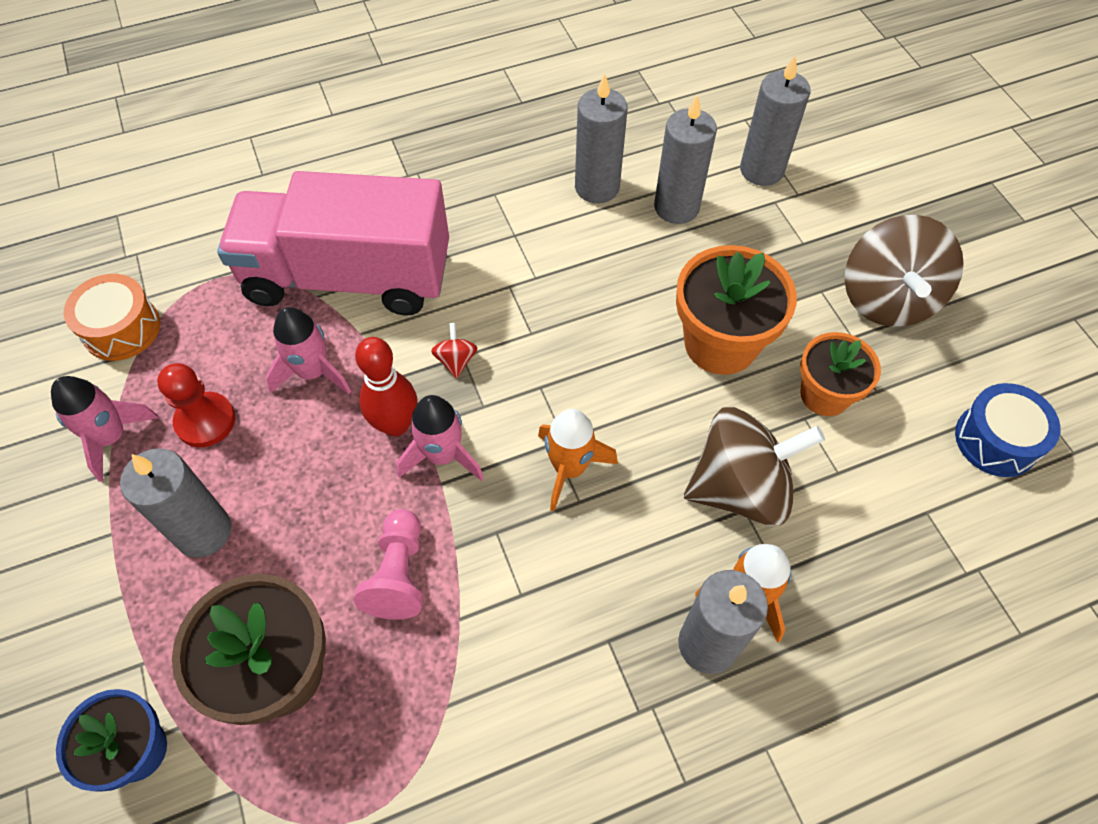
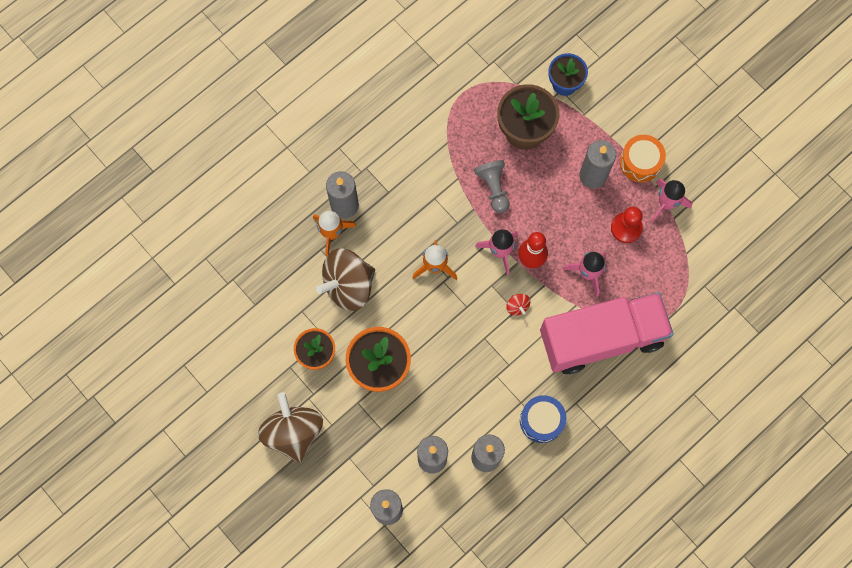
camera: 160 degrees right, 15 degrees up
(122, 329) = (703, 262): orange drum -> orange drum (640, 162)
(398, 574) = (493, 188): pink pawn -> grey pawn
(996, 440) = (224, 358): blue drum -> blue drum (541, 421)

